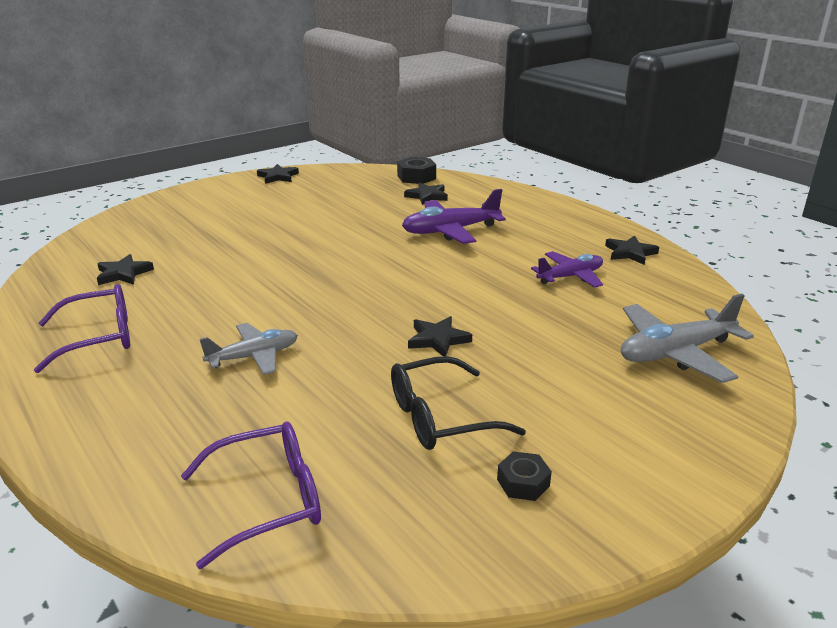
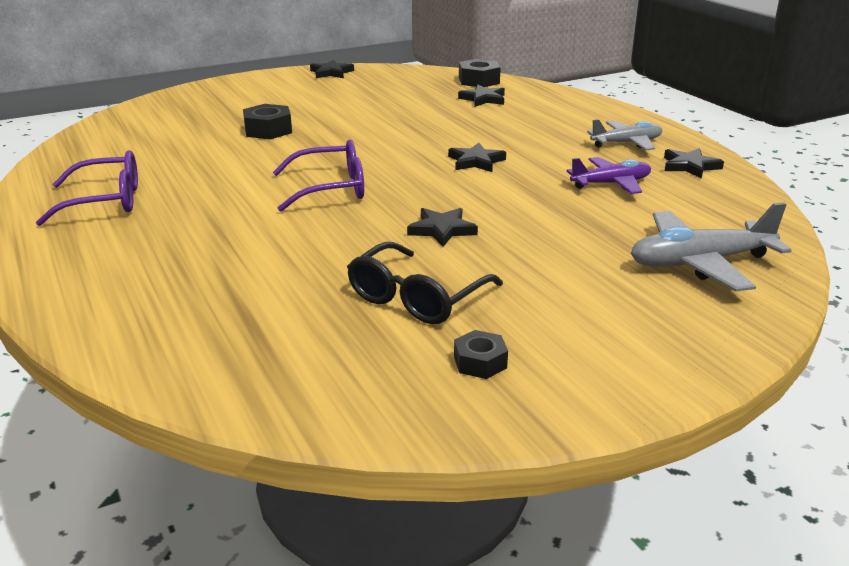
camera: 10 degrees right, 0 degrees up
(123, 273) = (147, 149): black star -> black star (476, 161)
(238, 243) = (268, 130): none -> black nut
(254, 357) = (248, 229): grey plane -> grey plane (626, 143)
(268, 500) = (218, 350): purple glasses -> purple glasses (330, 189)
(440, 417) = (417, 298): black glasses -> black glasses turned 45 degrees counterclockwise
(450, 231) = (495, 133): purple plane -> none

